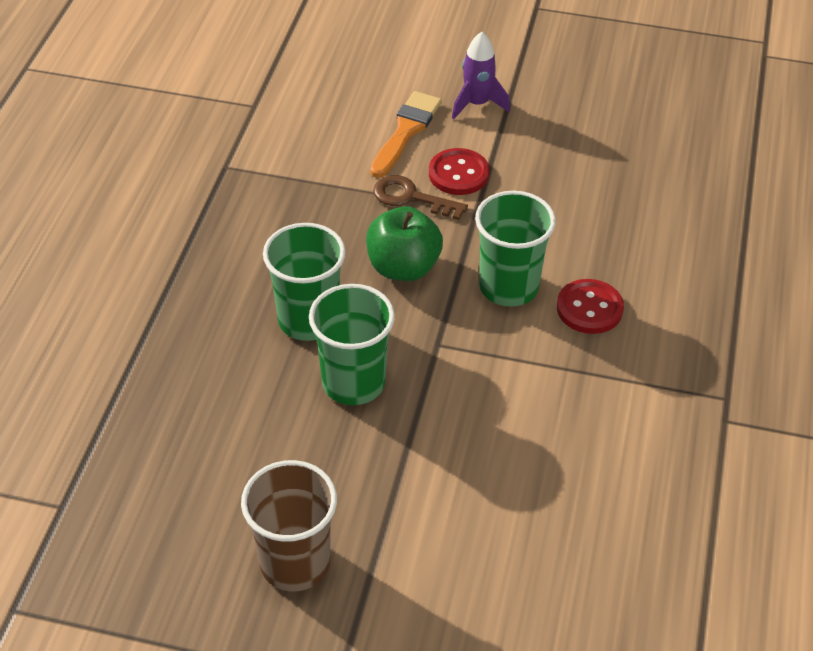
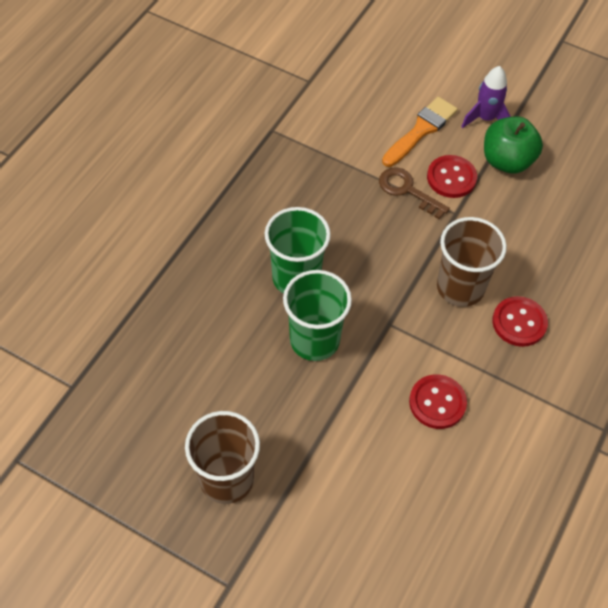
camera: 15 degrees right, 10 degrees up
(403, 267) = (382, 250): green apple -> green apple (507, 161)
(508, 287) = (460, 287): green cup -> brown cup
(523, 416) = (437, 402): none -> red button

